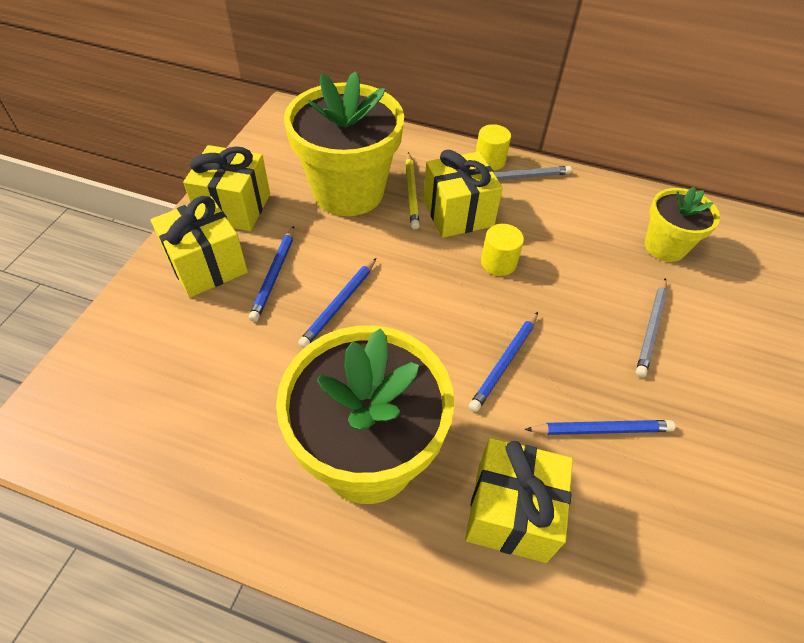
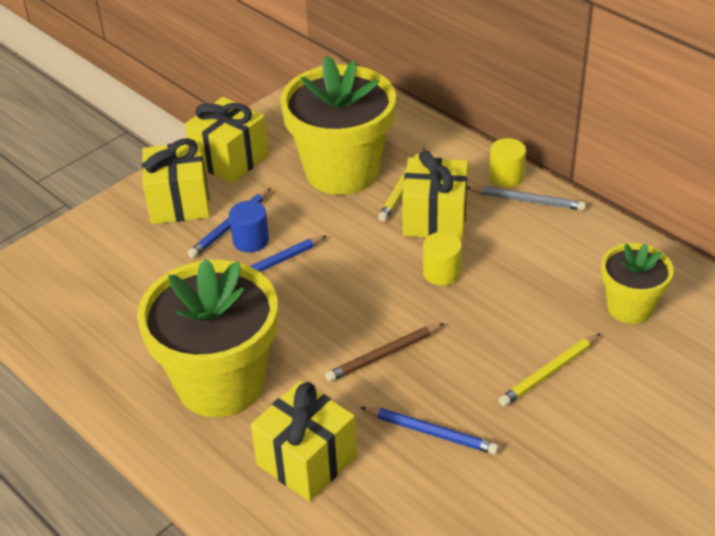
camera: 30 degrees right, 10 degrees down
(304, 284) = (251, 240): none -> blue cylinder
(504, 363) = (383, 355): blue pencil -> brown pencil
(651, 329) = (548, 372): grey pencil -> yellow pencil

